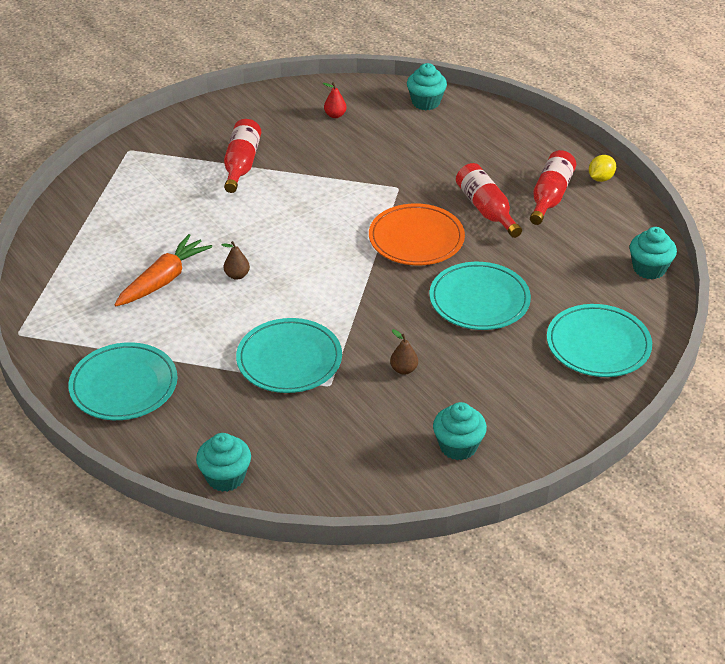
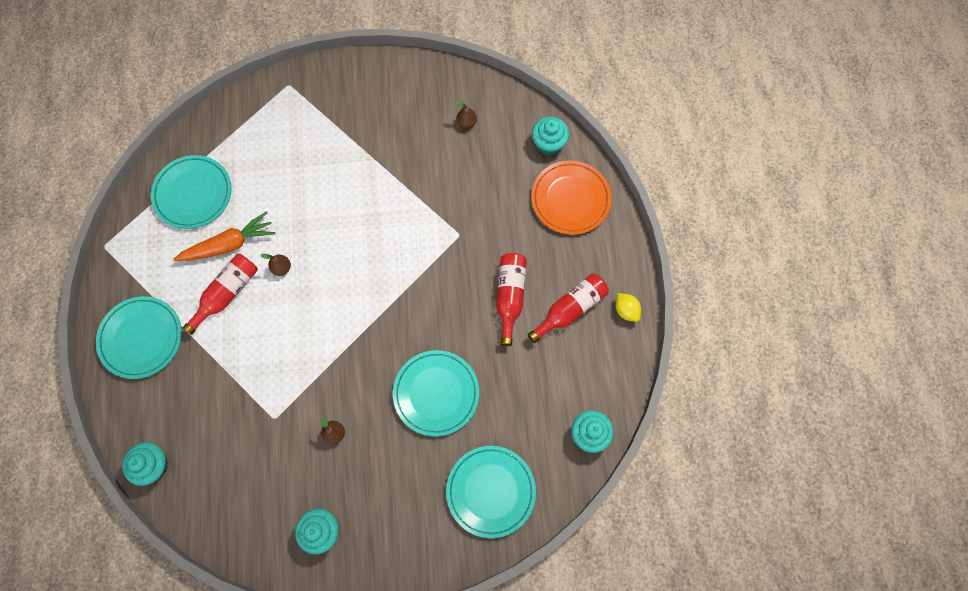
camera: 30 degrees right, 30 degrees up
(241, 164) = (359, 145): red bottle -> red bottle (227, 293)
(289, 360) = (263, 377): turquoise plate -> turquoise plate (193, 194)
(335, 115) = (466, 123): red pear -> brown pear
(416, 239) = (434, 300): orange plate -> orange plate (570, 199)
(600, 178) = (626, 310): yellow lemon -> yellow lemon turned 75 degrees clockwise

